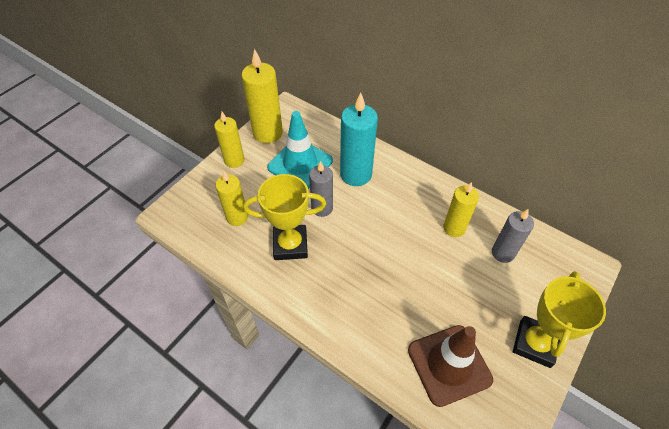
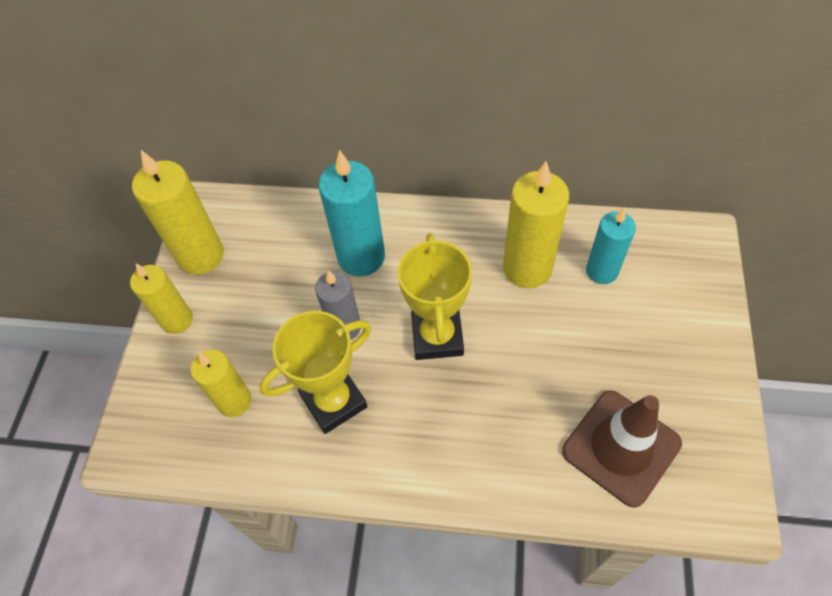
camera: 25 degrees left, 5 degrees up
(300, 164) = (276, 279): turquoise traffic cone -> none
(454, 228) = (527, 268): yellow candle -> yellow candle, size x1.55
(503, 253) = (601, 271): grey candle -> turquoise candle
(534, 343) = (698, 366): yellow trophy -> yellow trophy (437, 336)

